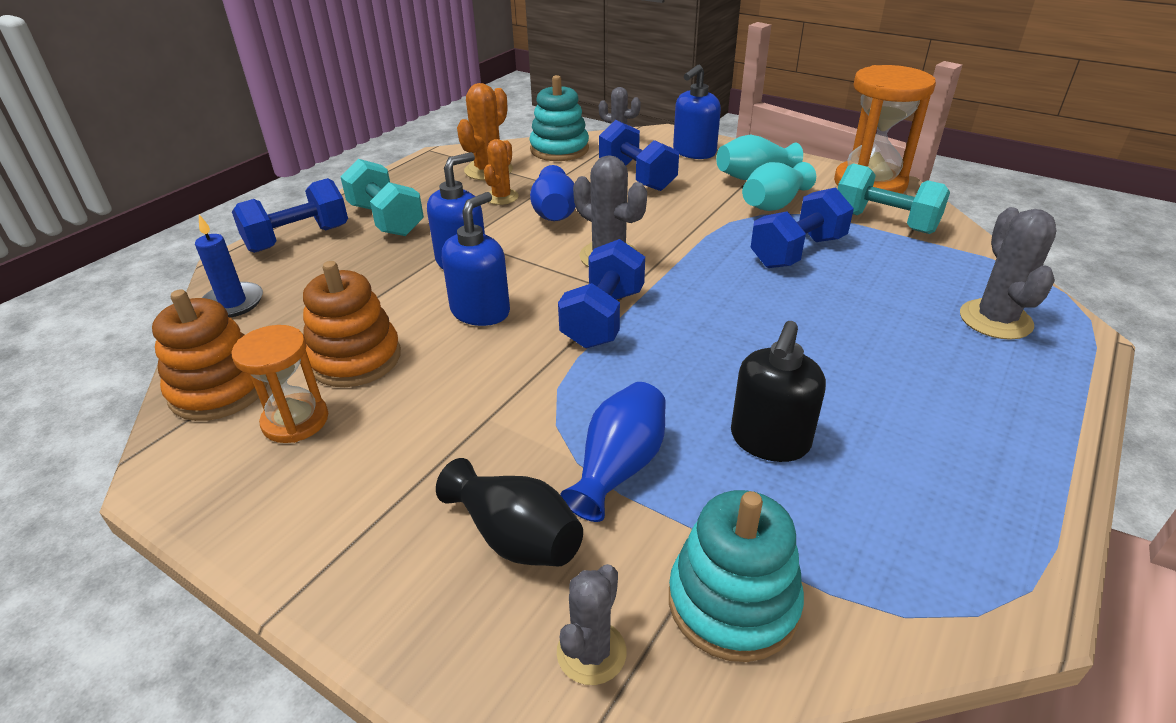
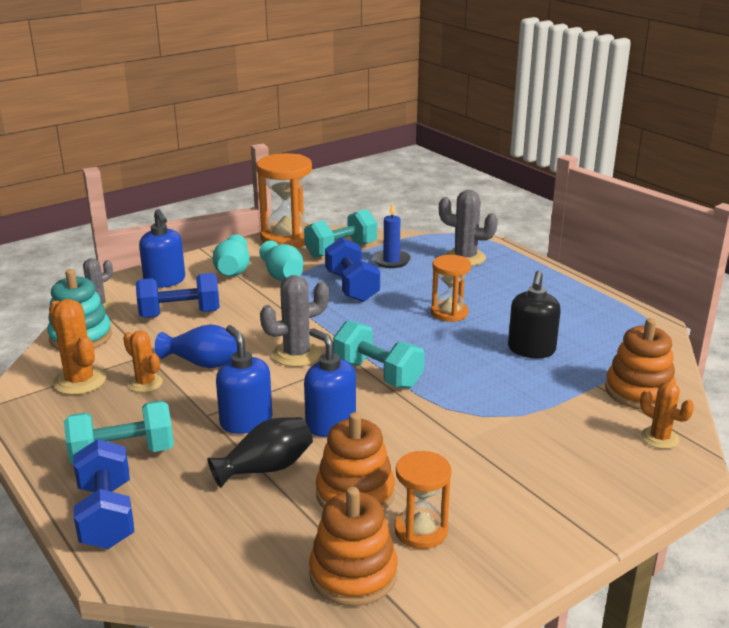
camera: 70 degrees left, 10 degrees down
(233, 303) = (207, 565): blue candle -> blue candle (391, 261)
(515, 537) = (575, 448): black vase -> black vase (266, 468)
(591, 652) = (659, 438): grey cactus -> orange cactus
(603, 318) = (377, 374): blue dumbbell -> turquoise dumbbell
(619, 467) = (532, 401): blue vase -> none
(733, 602) = (639, 391): turquoise stacking toy -> orange stacking toy
(769, 441) = (531, 350): black soap dispenser -> black soap dispenser turned 60 degrees clockwise
(807, 340) = (449, 313): none -> orange hourglass

